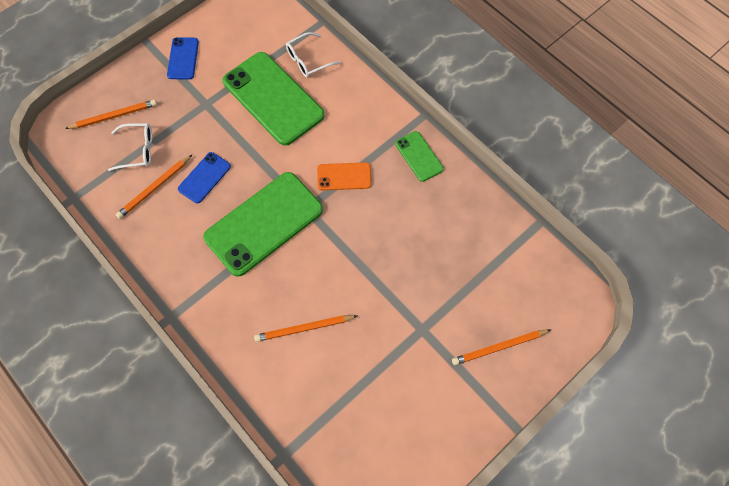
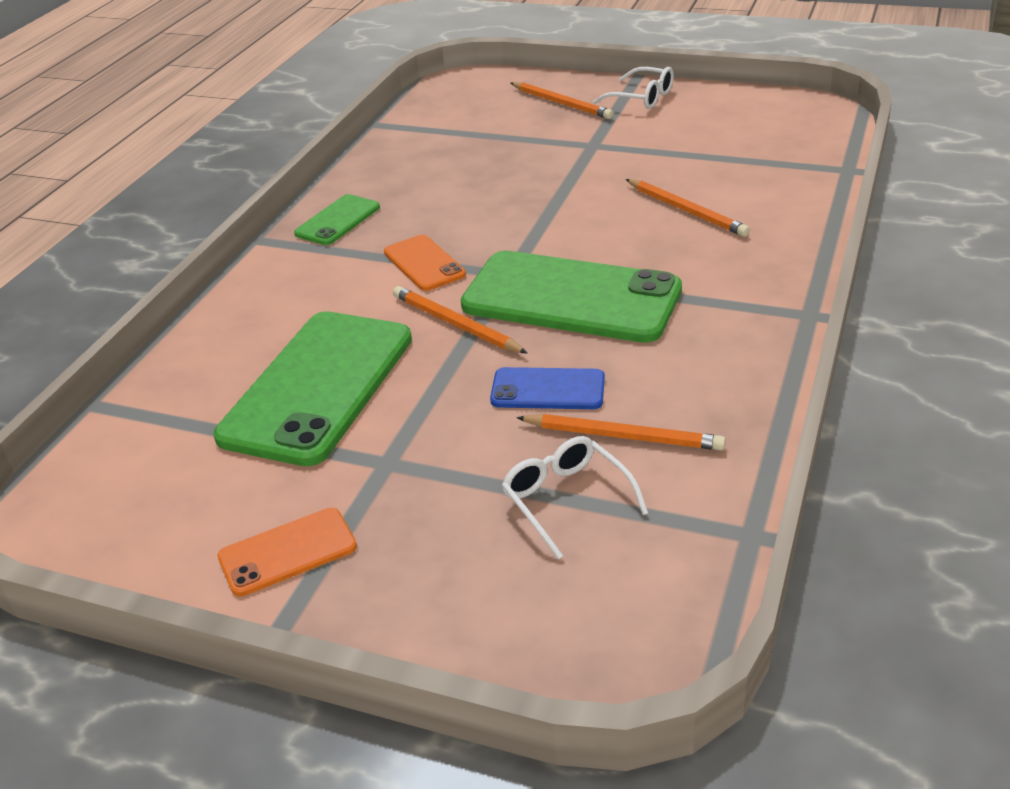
camera: 115 degrees left, 30 degrees down
(114, 116) = (515, 582): orange pencil -> orange pencil (456, 324)
(183, 58) = (287, 552): blue phone -> orange phone
(308, 60) = (202, 383): white glasses -> white glasses (641, 98)

